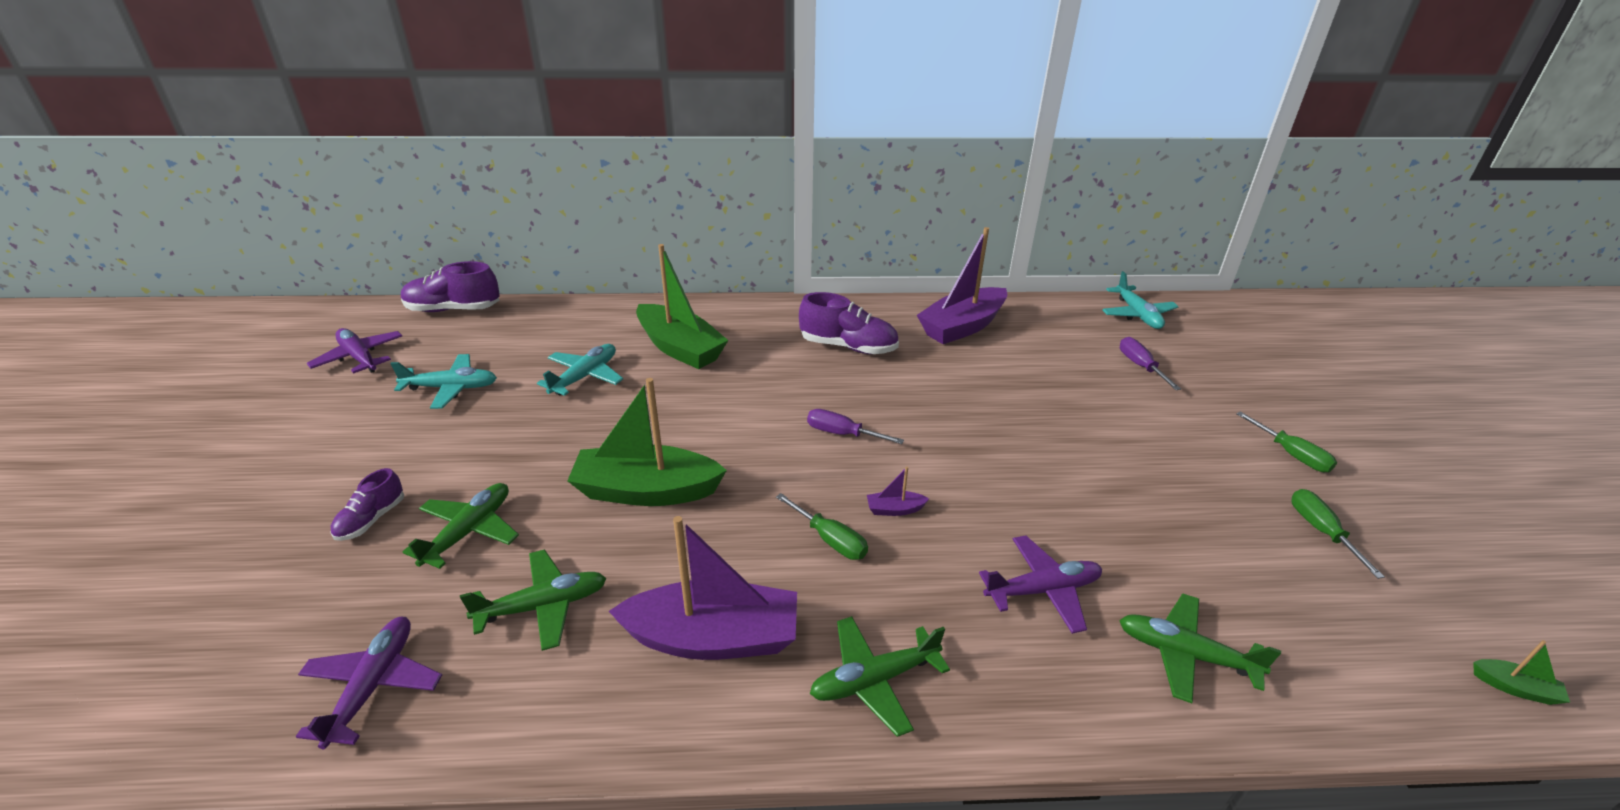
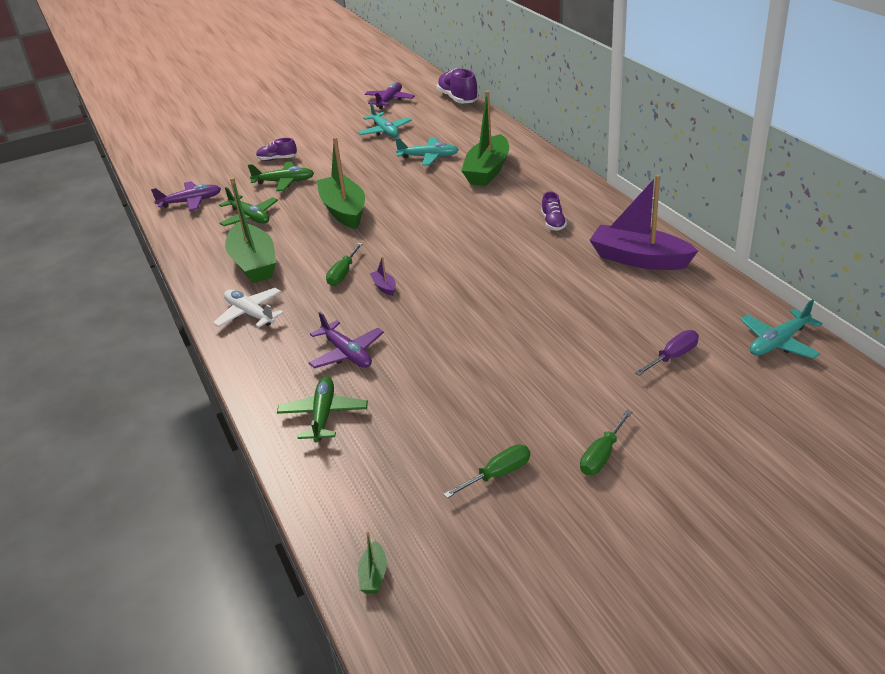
camera: 70 degrees right, 0 degrees up
(713, 638) = (253, 263): purple boat -> green boat
(842, 434) = (445, 250): purple screwdriver -> none
(848, 347) = (553, 223): purple shoe -> purple shoe, size x0.58
(874, 680) = (250, 314): green plane -> white plane

